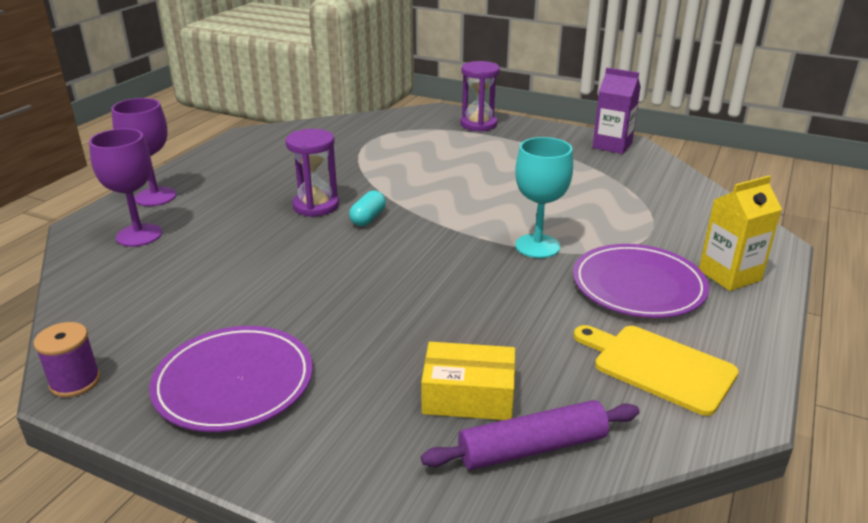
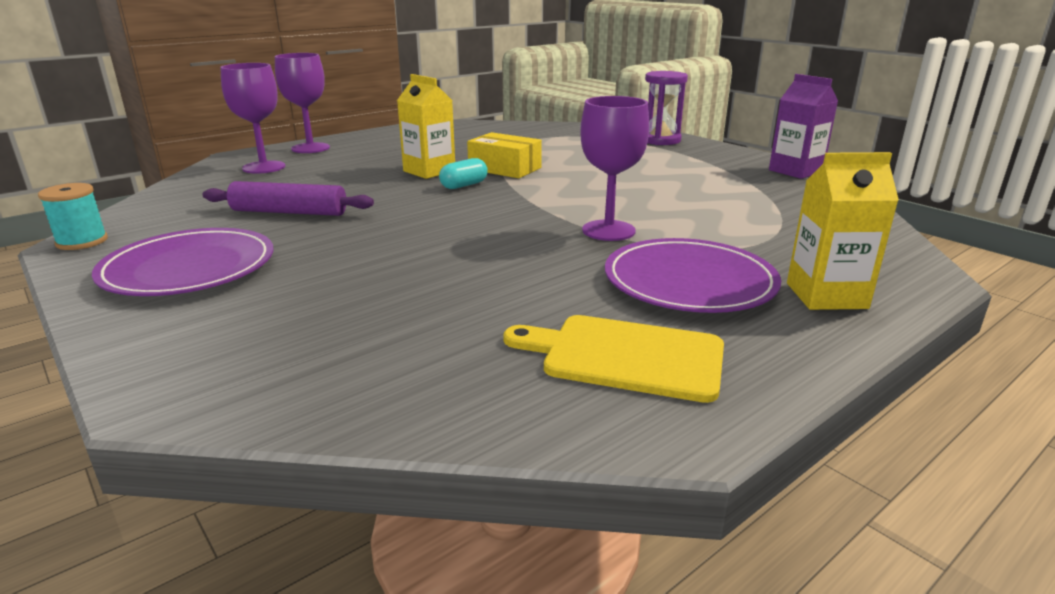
camera: 25 degrees right, 5 degrees down
(75, 381) = (82, 241): purple spool -> turquoise spool
(316, 206) = (429, 171): purple hourglass -> yellow carton
(468, 396) = (375, 328): yellow box -> yellow box (505, 168)
(532, 448) = (379, 388): purple rolling pin -> purple rolling pin (289, 212)
(537, 246) = (608, 230): turquoise goblet -> purple goblet
(658, 367) = (625, 356): yellow cutting board -> yellow cutting board turned 45 degrees counterclockwise

